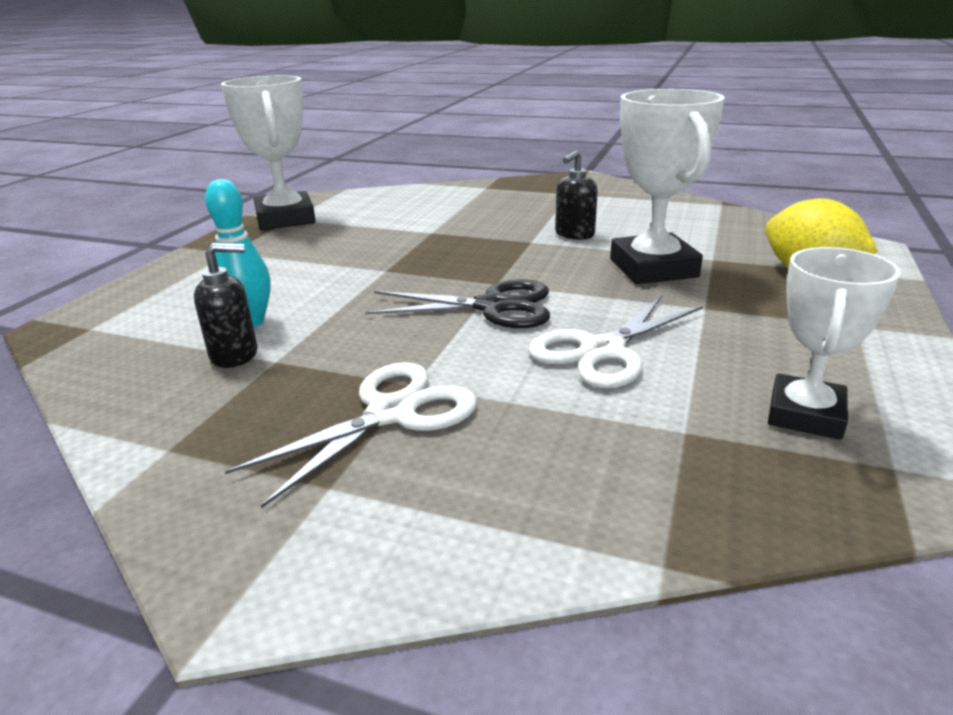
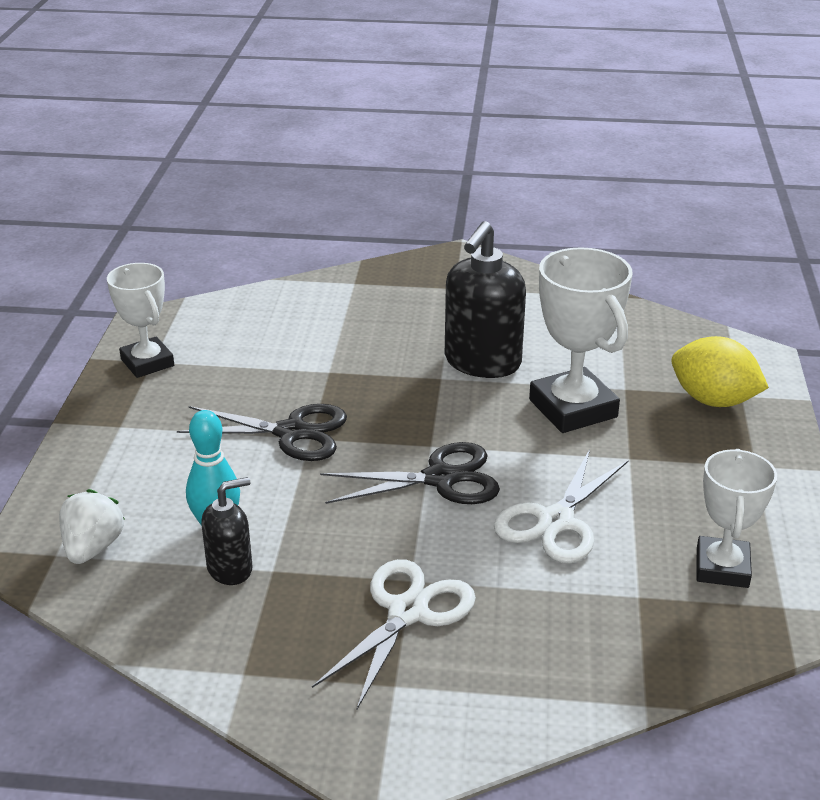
camera: 15 degrees left, 5 degrees up
(126, 326) = (93, 548): none -> white strawberry
(285, 219) = (147, 362): white trophy -> white trophy, size x0.66
(370, 265) = (291, 433): none -> black scissors
(574, 234) = (482, 362): black soap dispenser -> black soap dispenser, size x1.81

